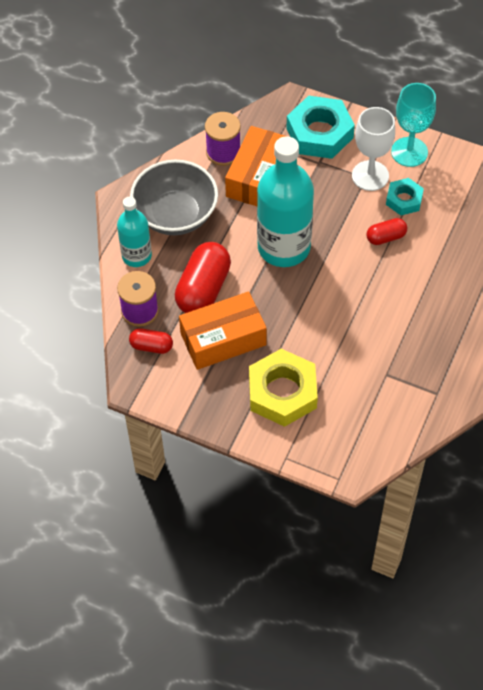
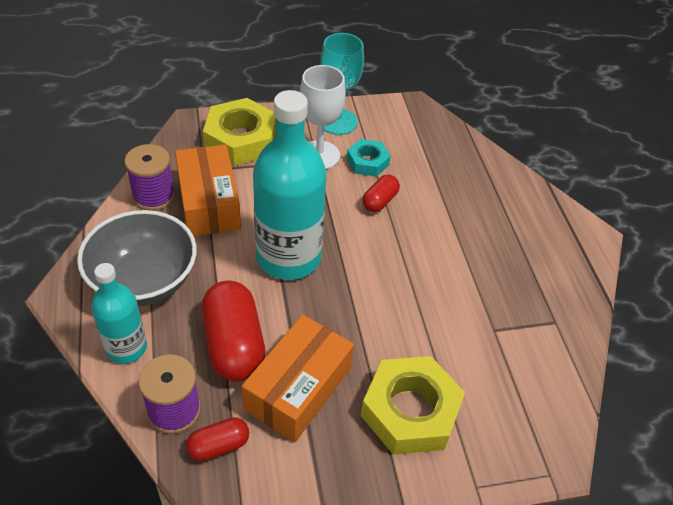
camera: 40 degrees left, 10 degrees down
(319, 133) = (241, 139): turquoise nut -> yellow nut

